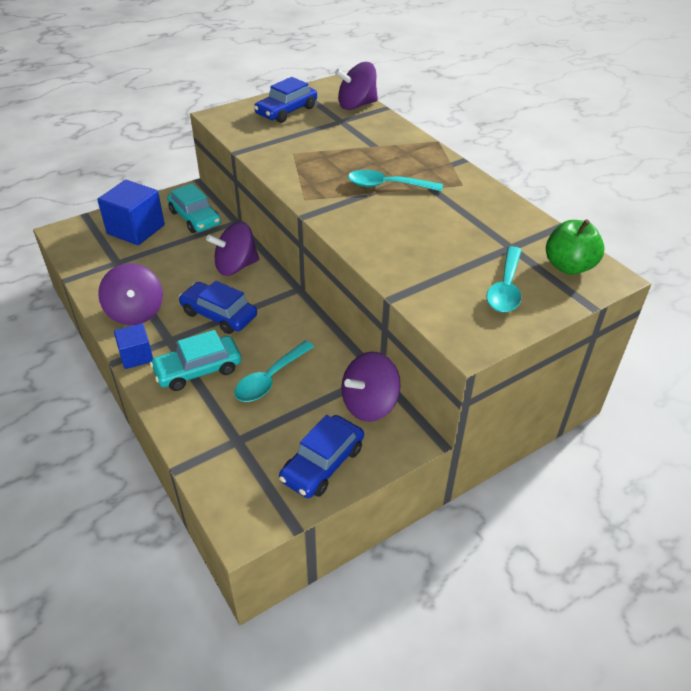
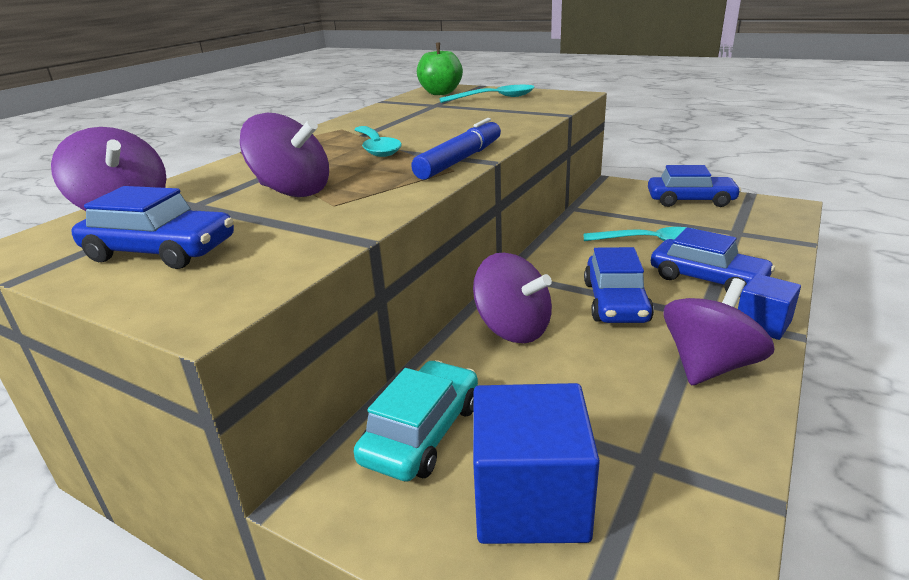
camera: 115 degrees left, 15 degrees down
(198, 370) = (707, 278): turquoise car -> blue car
(320, 206) = (460, 160): none -> blue marker
(369, 404) = (609, 202): purple spinning top -> purple spinning top (293, 191)

